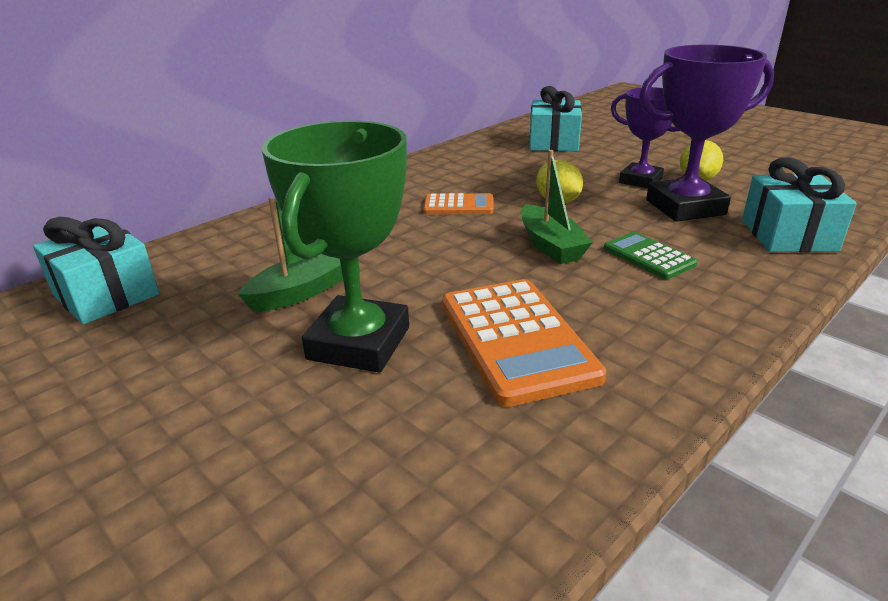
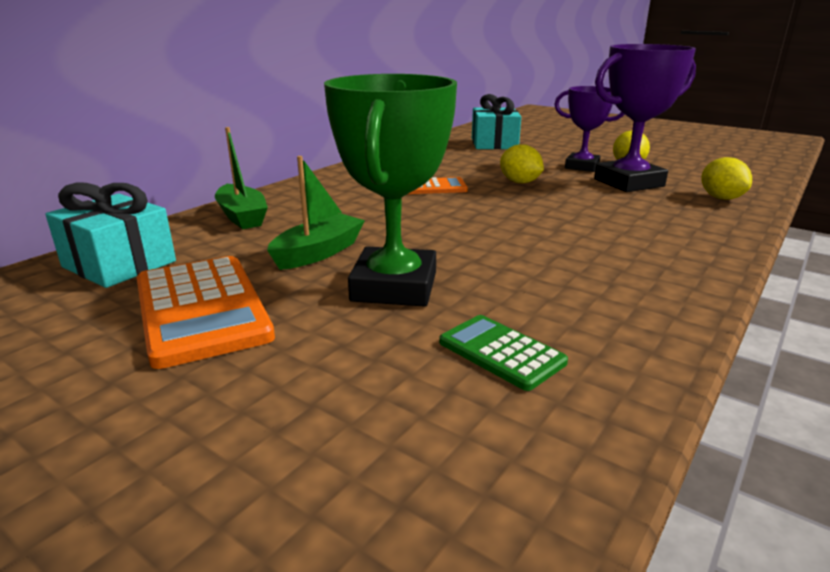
camera: 10 degrees left, 5 degrees down
(516, 339) = (537, 276): orange calculator -> orange calculator (201, 309)
(550, 245) = (530, 211): green boat -> green boat (242, 216)
(648, 256) = (617, 215): green calculator -> green calculator (501, 352)
(788, 235) = (721, 198): turquoise gift -> yellow lemon

